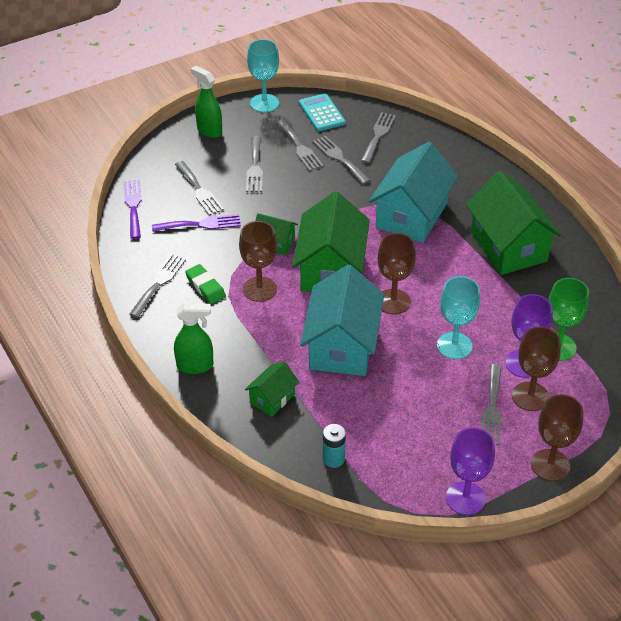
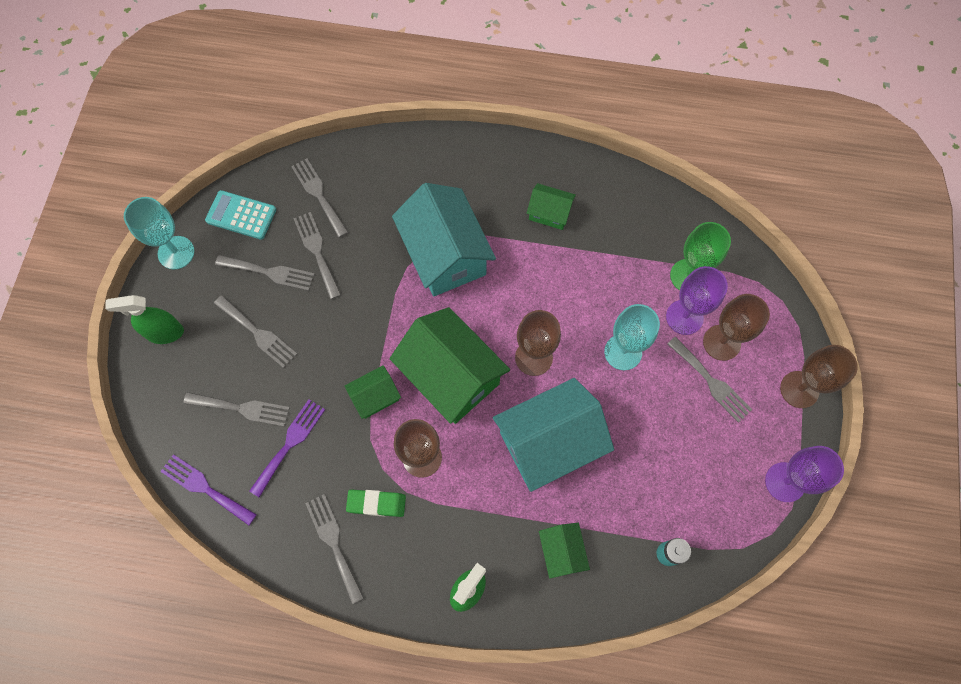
camera: 50 degrees left, 25 degrees up
(339, 158) = (317, 251): grey fork -> grey fork turned 60 degrees clockwise
(342, 346) = (549, 442): turquoise house -> turquoise house turned 75 degrees counterclockwise
(508, 246) = (549, 213): green house -> green house, size x0.49

